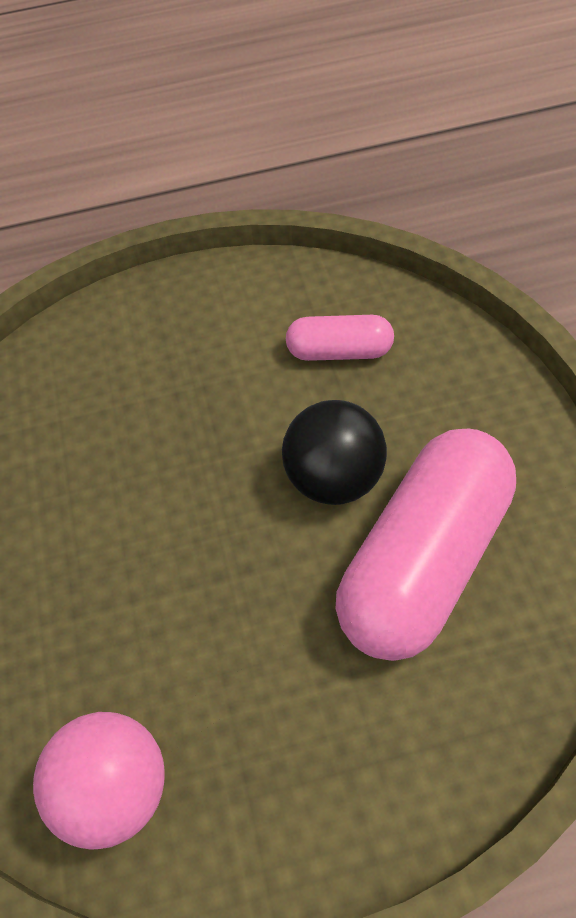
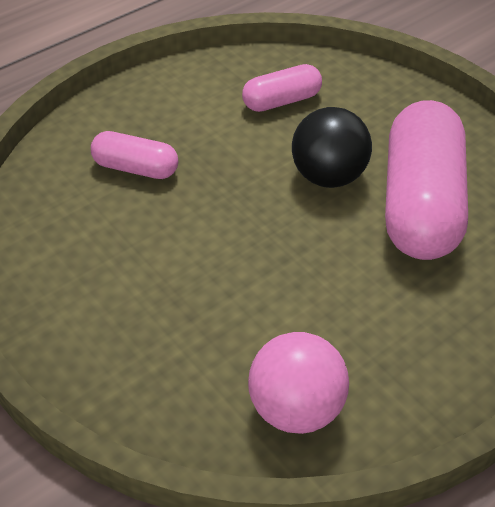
camera: 30 degrees left, 10 degrees down
(128, 391) = (136, 168): none -> pink capsule

